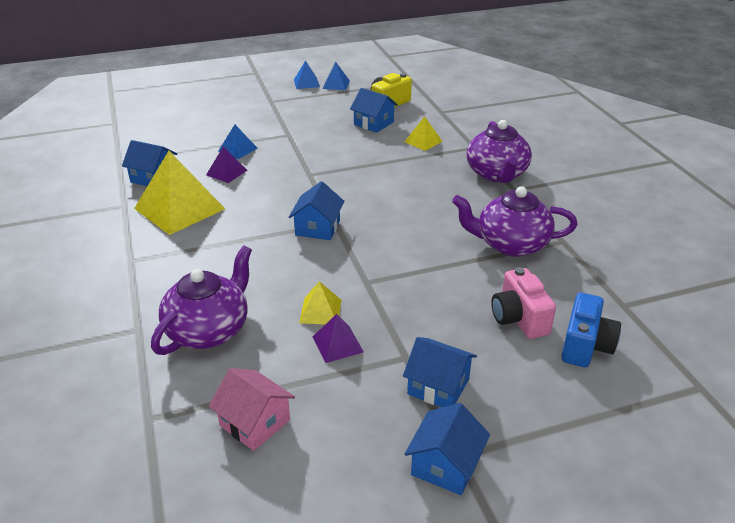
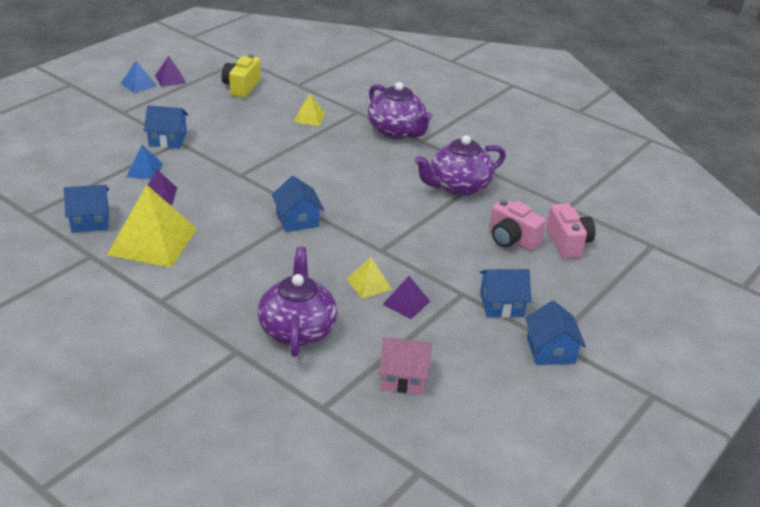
camera: 35 degrees left, 0 degrees up
(336, 84) = (170, 79): blue pyramid -> purple pyramid
(373, 123) = (248, 111): blue house -> blue house (168, 139)
(585, 346) = (568, 243): blue camera -> pink camera

